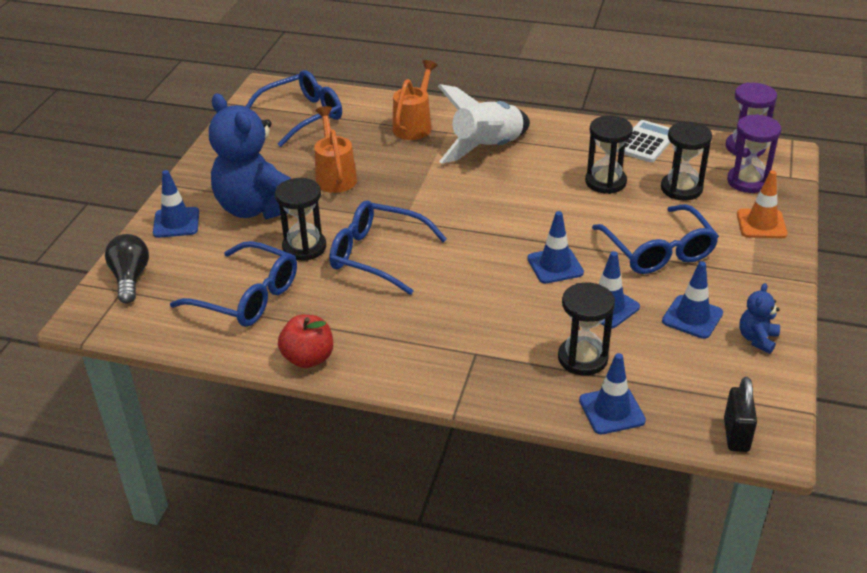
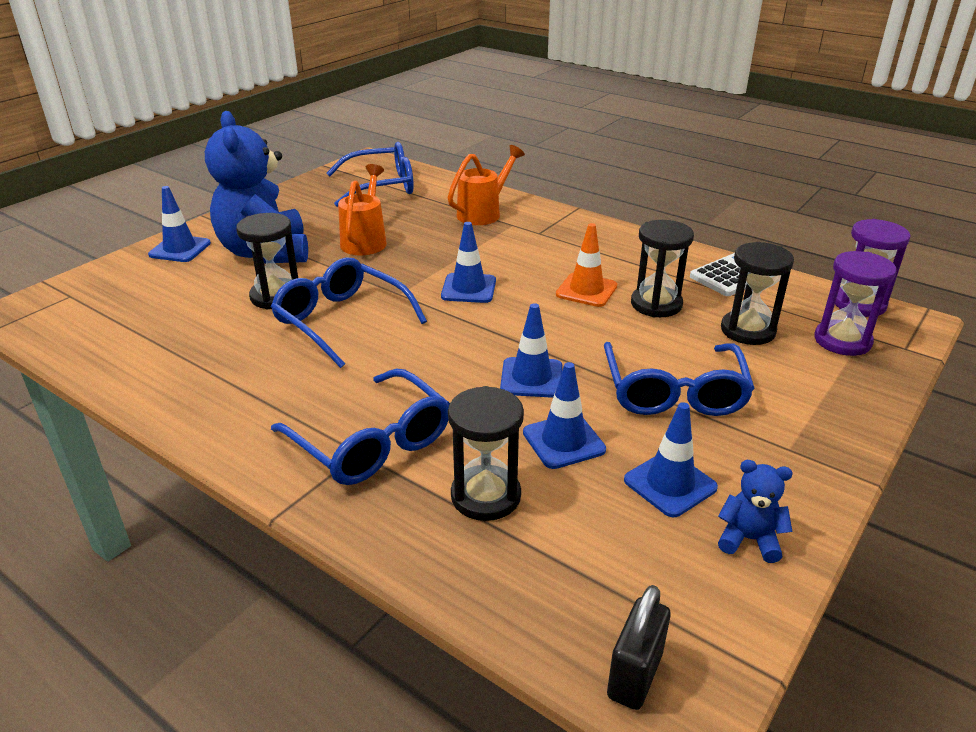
camera: 20 degrees right, 5 degrees down
(130, 278) = (89, 287): black light bulb -> none
(247, 297) = (176, 329): blue glasses -> blue glasses (372, 443)
(308, 358) = (173, 406): red apple -> none
(487, 148) = (543, 246): white rocket -> none
(611, 410) = (474, 578): blue traffic cone -> blue traffic cone (468, 288)
(757, 339) = (749, 539): blue teddy bear -> blue teddy bear turned 60 degrees clockwise
(761, 224) = (835, 393): orange traffic cone -> orange traffic cone (586, 290)

